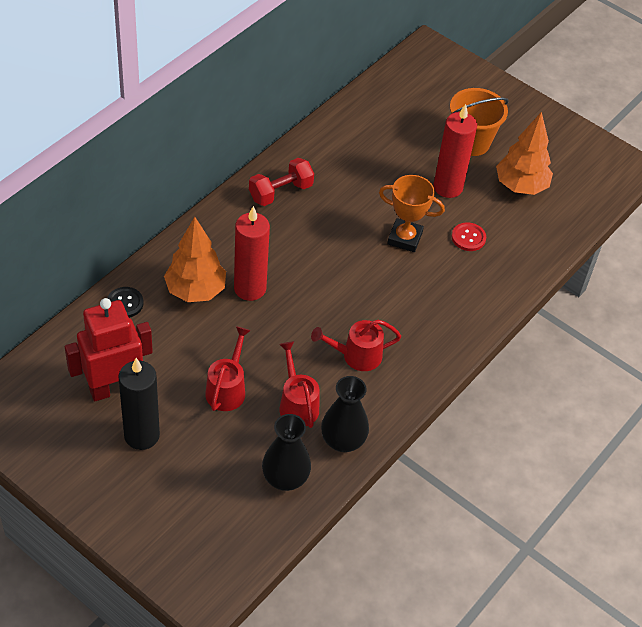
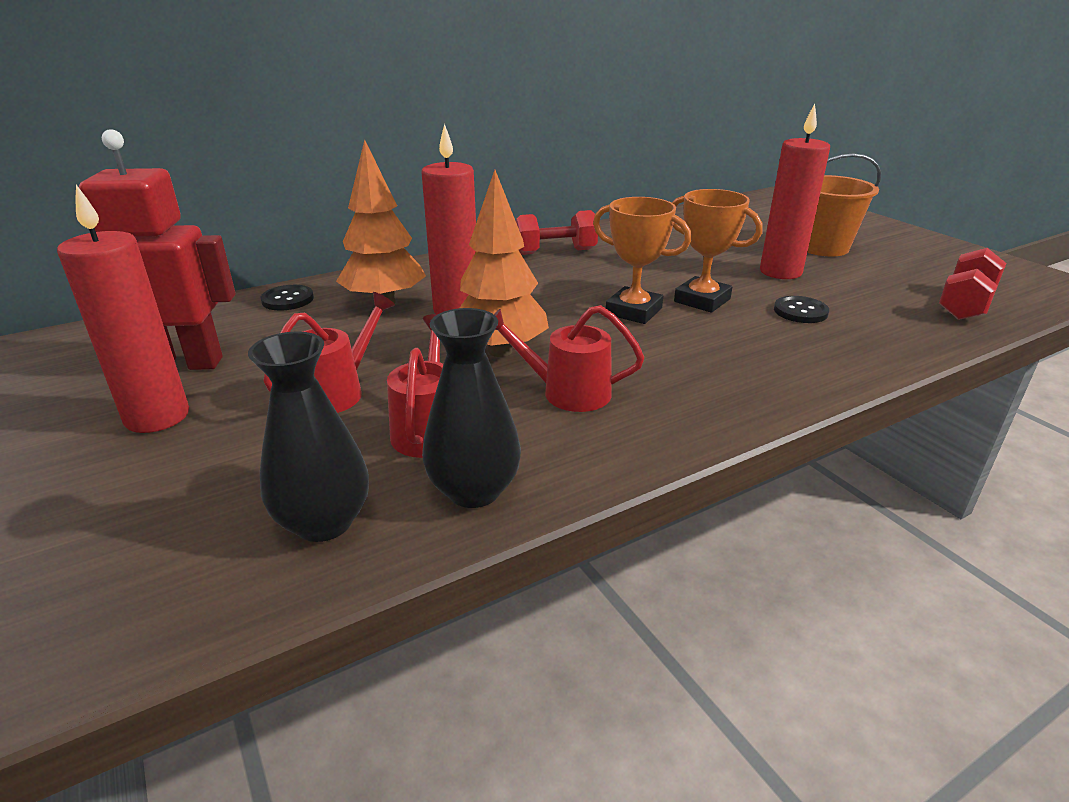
camera: 25 degrees right, 20 degrees down
(142, 435) = (157, 417): black candle -> red candle
(365, 262) = (633, 311): none -> orange trophy
(468, 238) = (800, 311): red button -> black button
(520, 186) = (890, 282): orange tree -> orange tree (500, 351)
(566, 205) = (965, 305): none -> red dumbbell

